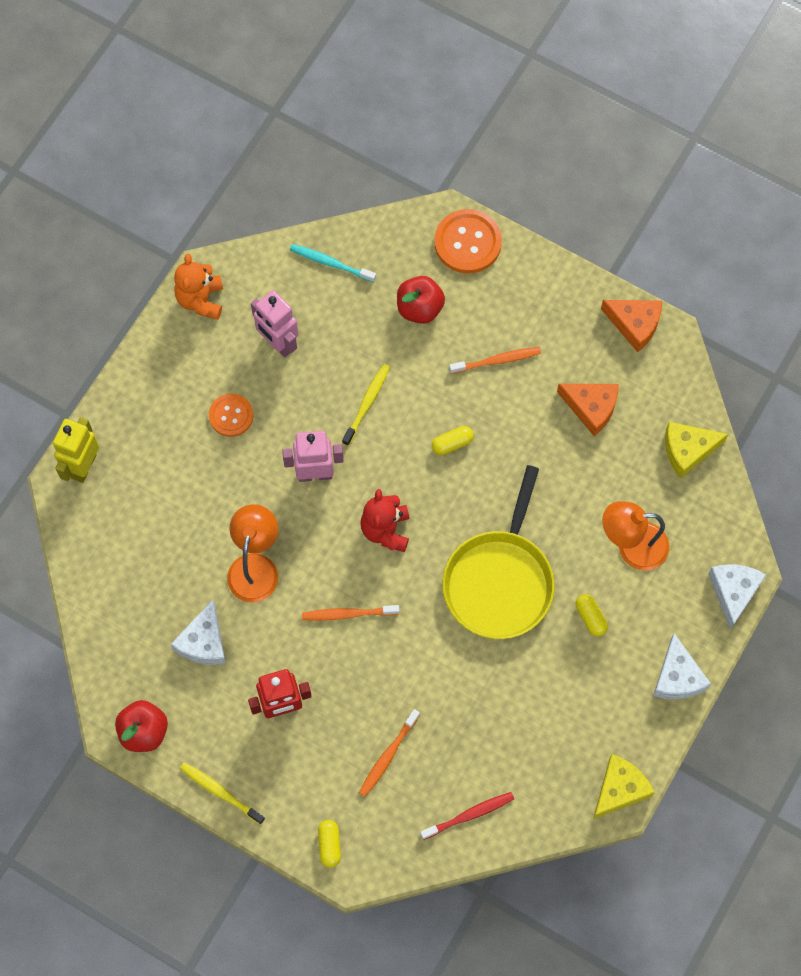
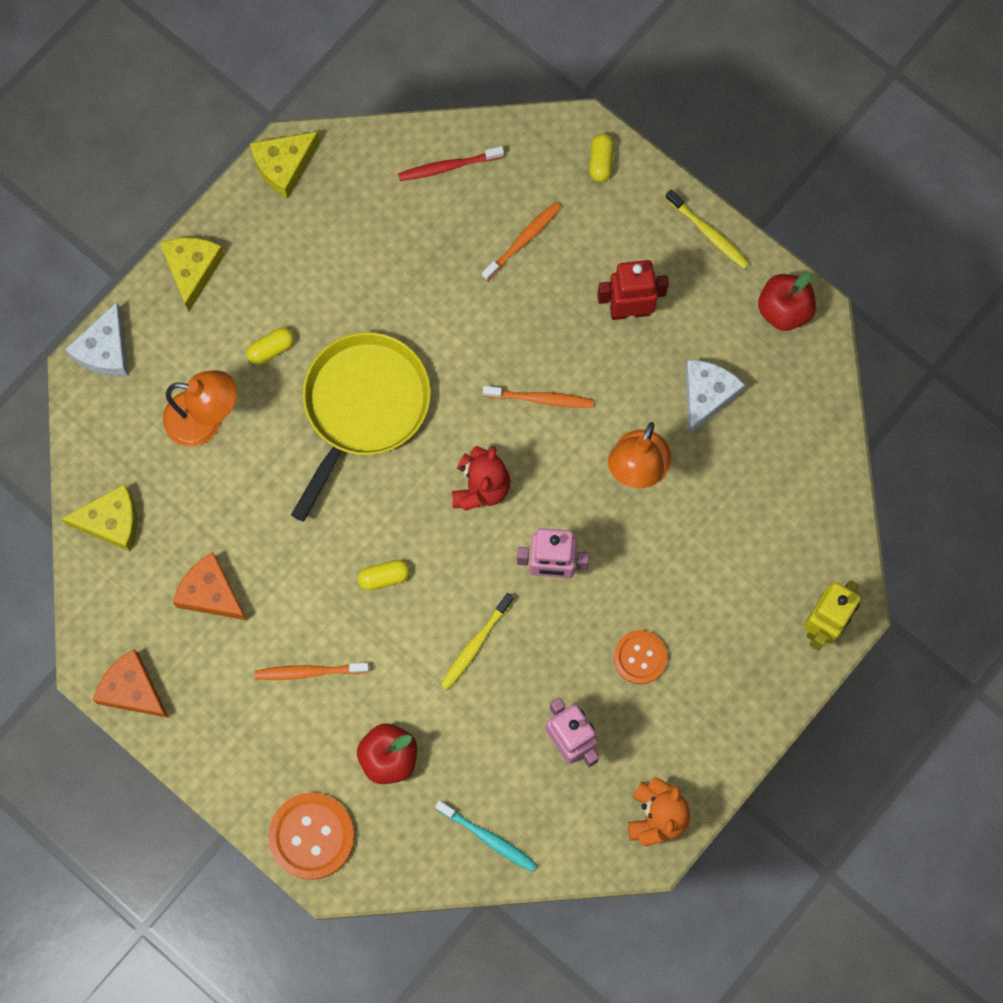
camera: 170 degrees left, 5 degrees up
(590, 617) = (271, 349): yellow capsule -> yellow capsule turned 75 degrees clockwise
(677, 677) = (192, 270): white cheese -> yellow cheese

